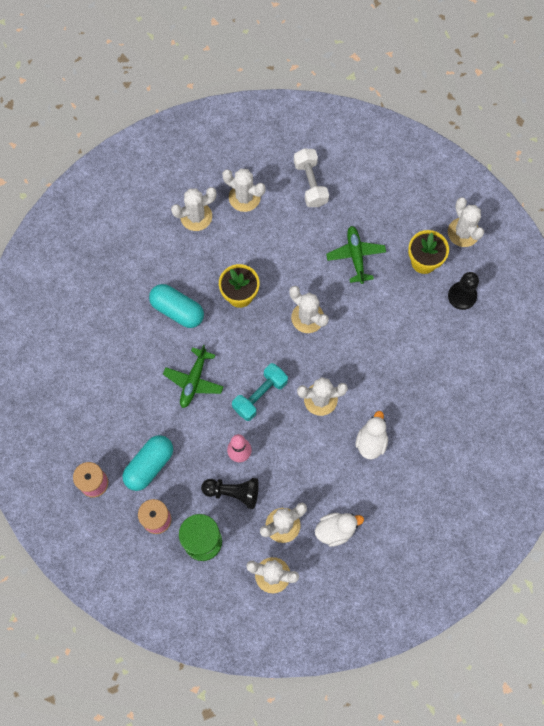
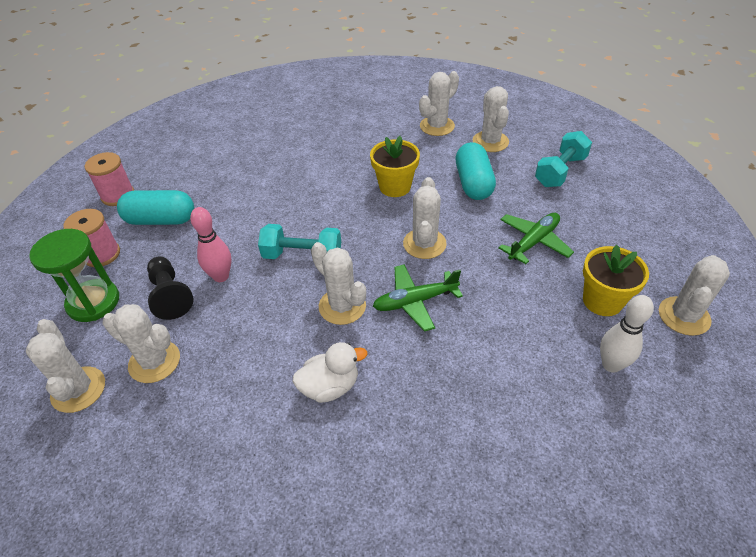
camera: 55 degrees right, 25 degrees down
(177, 310) = (337, 159): turquoise capsule -> turquoise capsule (473, 183)
(193, 381) = (276, 203): green plane -> green plane (414, 301)
(196, 216) = (437, 126): white cactus -> white cactus turned 75 degrees counterclockwise
(310, 183) = (560, 171): white dumbbell -> turquoise dumbbell
(335, 530) = (179, 421): white duck -> none
(462, 296) = (611, 365): black pawn -> white bowling pin

